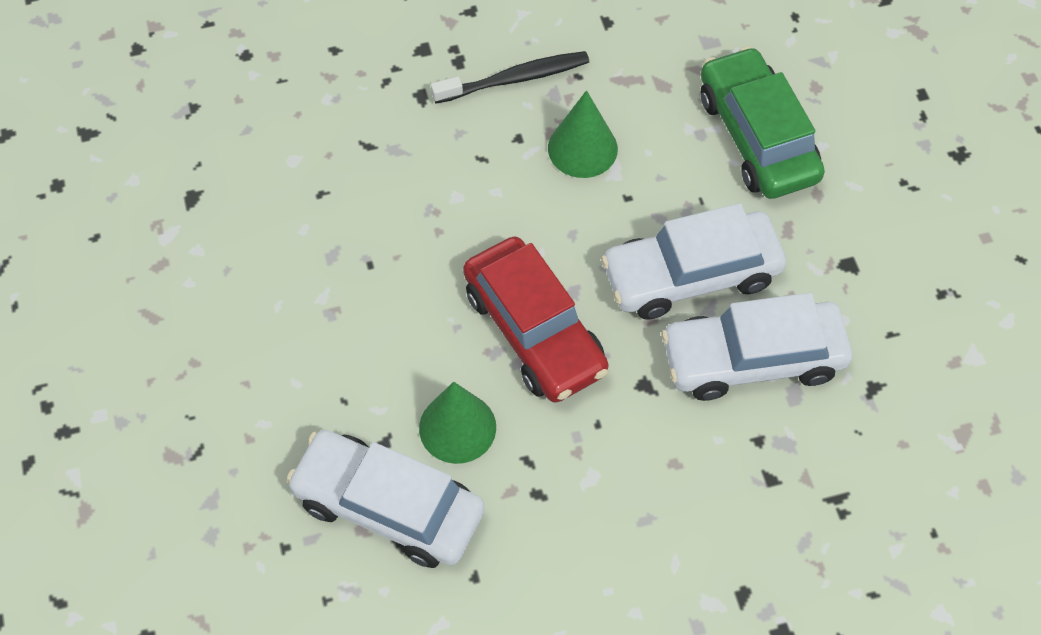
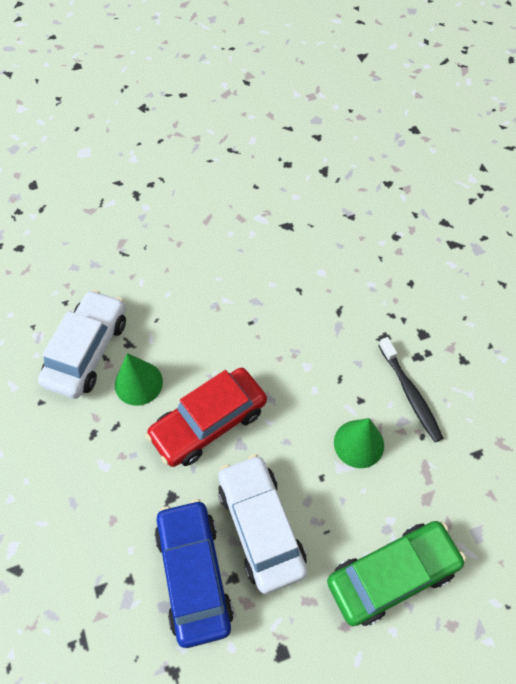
camera: 85 degrees right, 0 degrees up
(753, 359) = (194, 574): white car -> blue car

